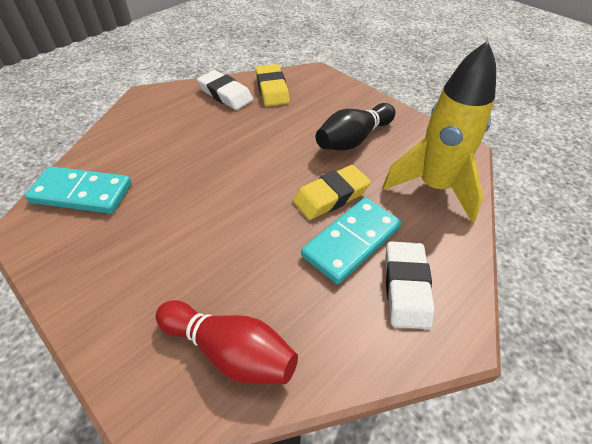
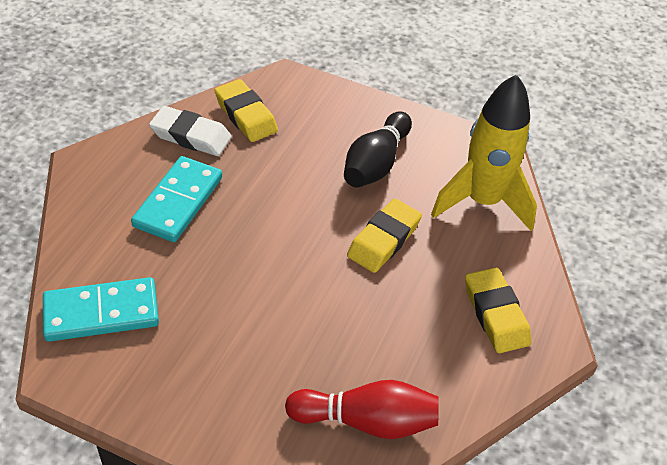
camera: 25 degrees left, 0 degrees up
(351, 242) = (427, 284): turquoise domino -> turquoise domino (178, 202)
(406, 287) = (495, 314): white eraser -> yellow eraser

